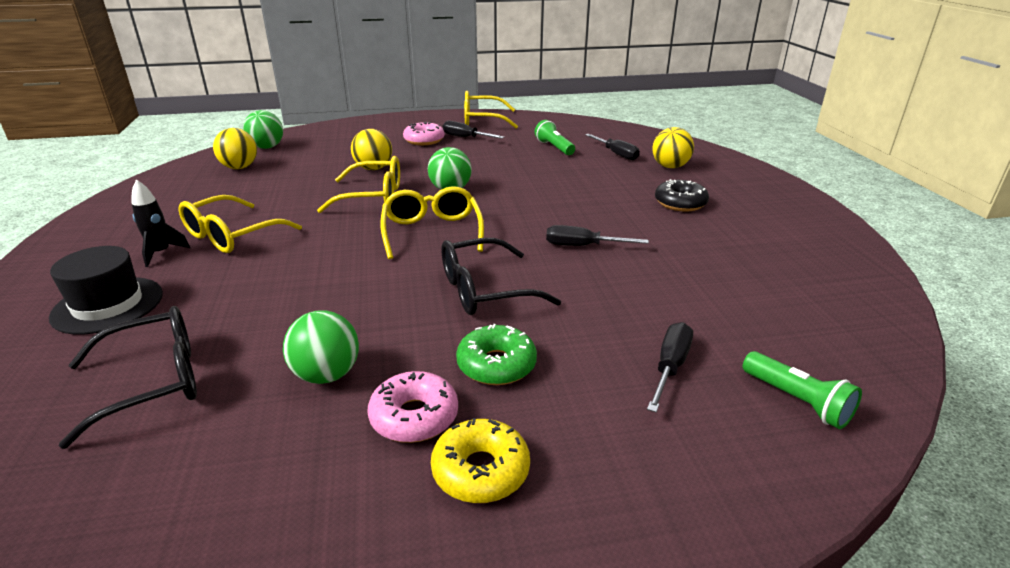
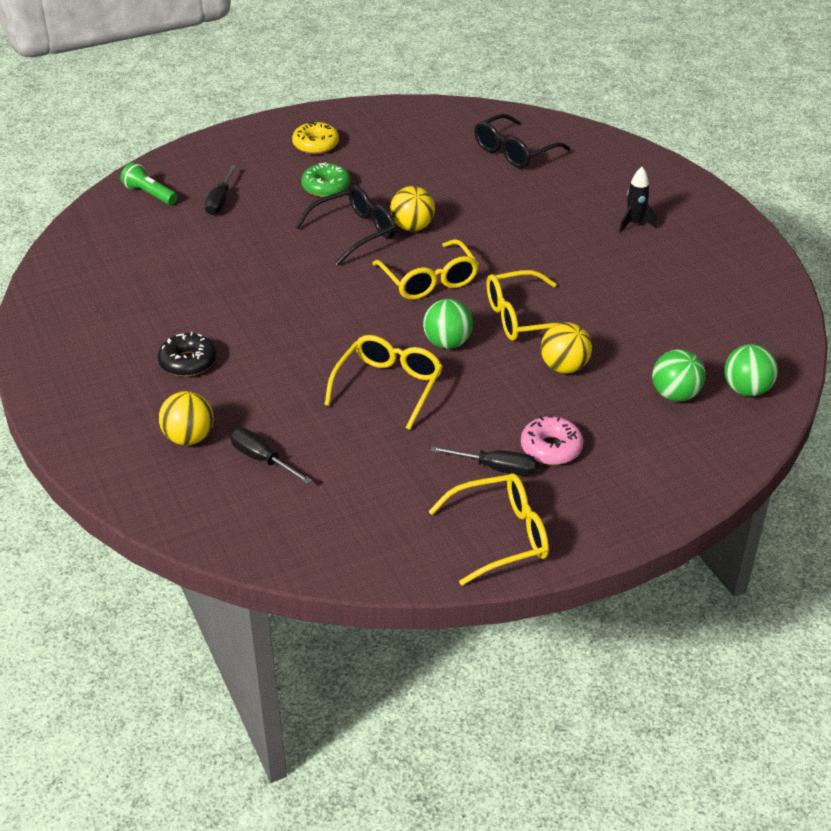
camera: 165 degrees right, 10 degrees up
(108, 305) = (608, 183): black hat -> none
(232, 235) = (601, 249): yellow glasses -> yellow glasses (388, 387)
(239, 167) = (723, 341): yellow ball -> yellow ball (412, 227)
(327, 375) = (422, 168): green ball -> green ball (675, 395)
(414, 417) = (359, 158): pink donut -> none
(554, 147) = (354, 461): green flashlight -> none
(582, 246) = (286, 286): black screwdriver -> none

